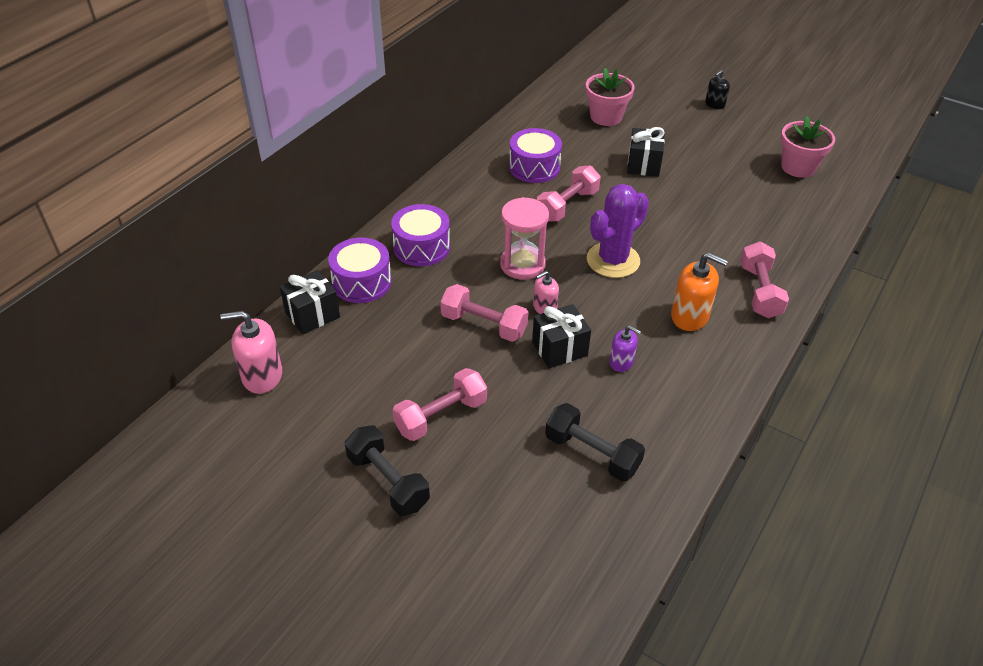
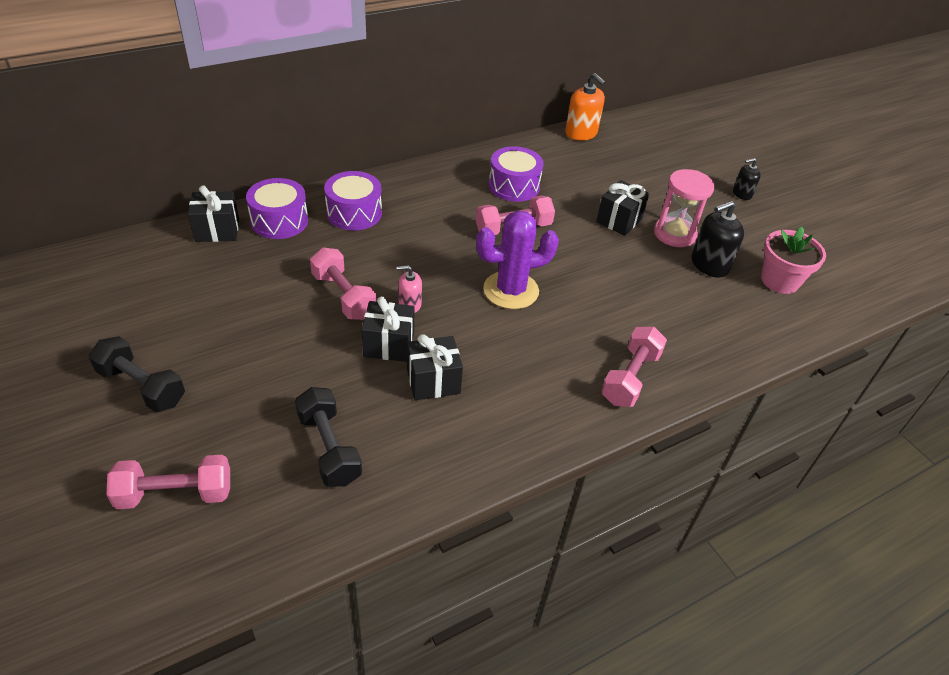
camera: 25 degrees right, 0 degrees up
(262, 376) = (134, 260): pink soap dispenser -> none
(388, 481) = (142, 386): black dumbbell -> black dumbbell turned 45 degrees counterclockwise
(441, 416) = (235, 354): pink dumbbell -> pink dumbbell (175, 494)
(522, 264) = (425, 261): pink hourglass -> pink hourglass (674, 234)
(606, 117) = (621, 168): pink flower pot -> none
(621, 362) = (433, 381): purple soap dispenser -> black gift
(690, 316) = (538, 370): orange soap dispenser -> orange soap dispenser (581, 133)
(739, 175) = (709, 265): none -> black soap dispenser

